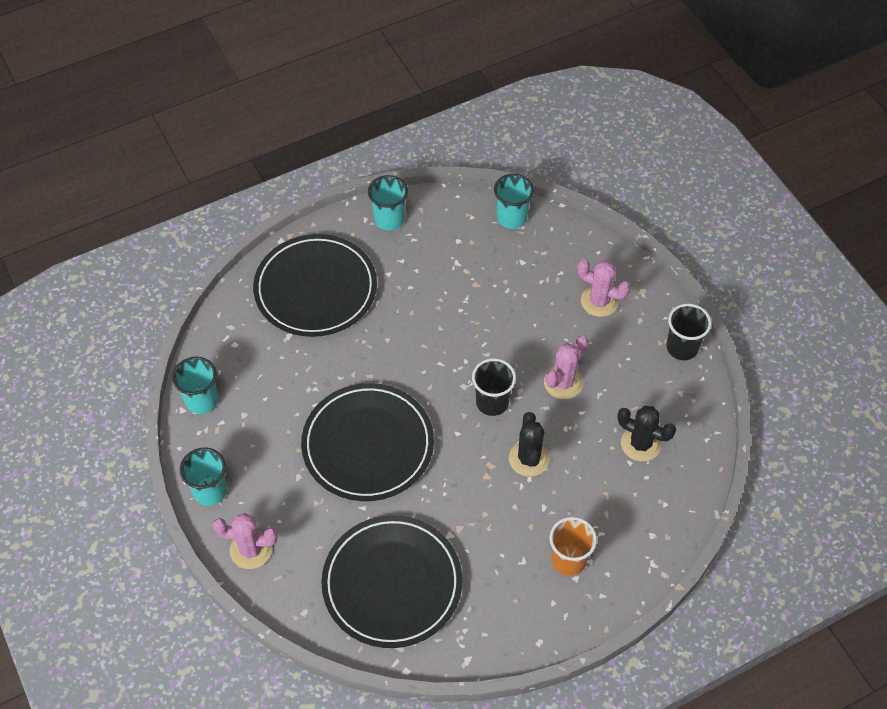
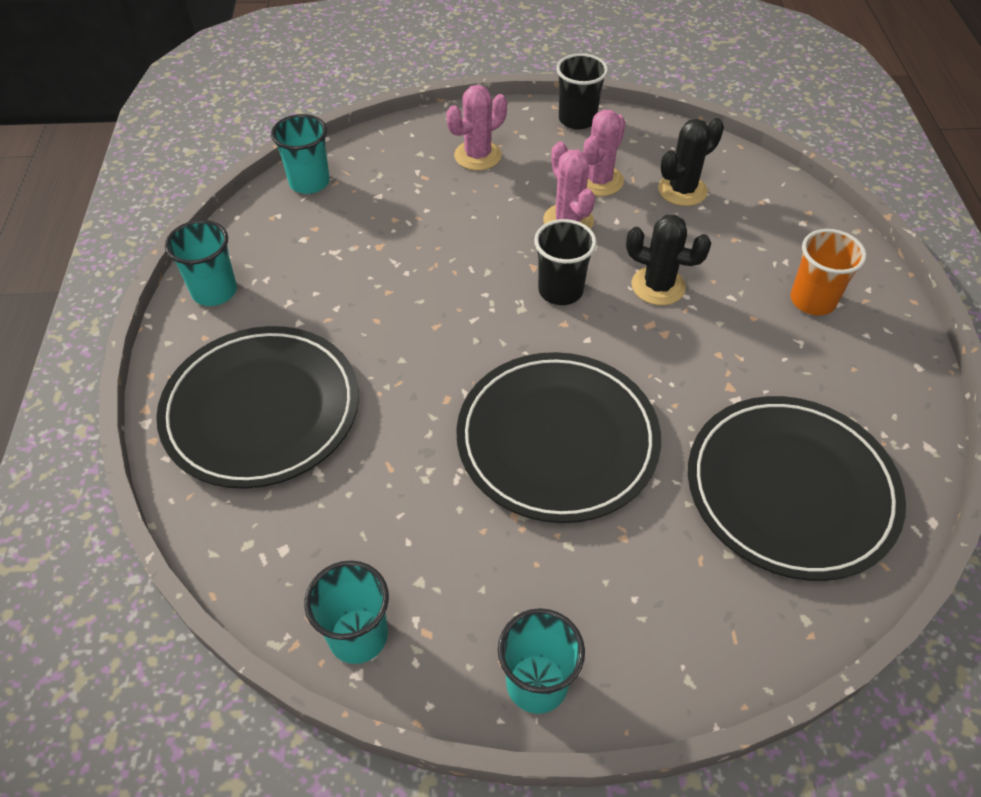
camera: 65 degrees left, 5 degrees down
(251, 550) = (671, 658): pink cactus -> pink cactus (599, 181)

